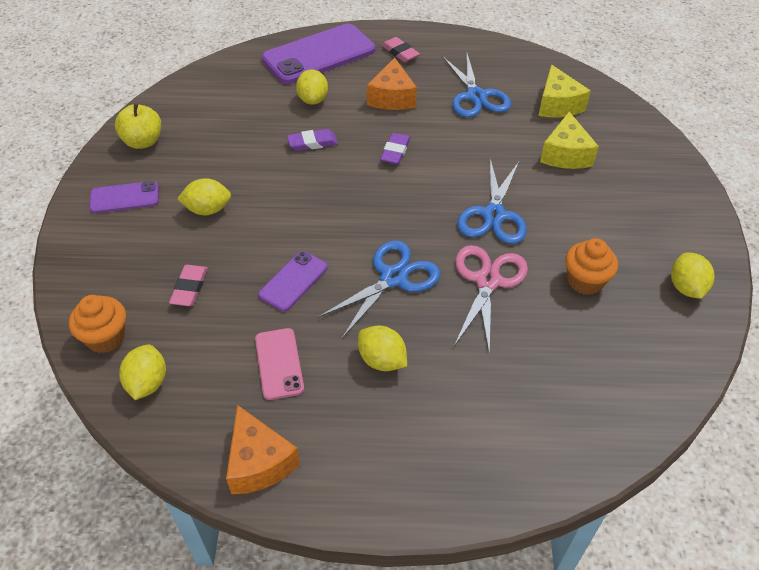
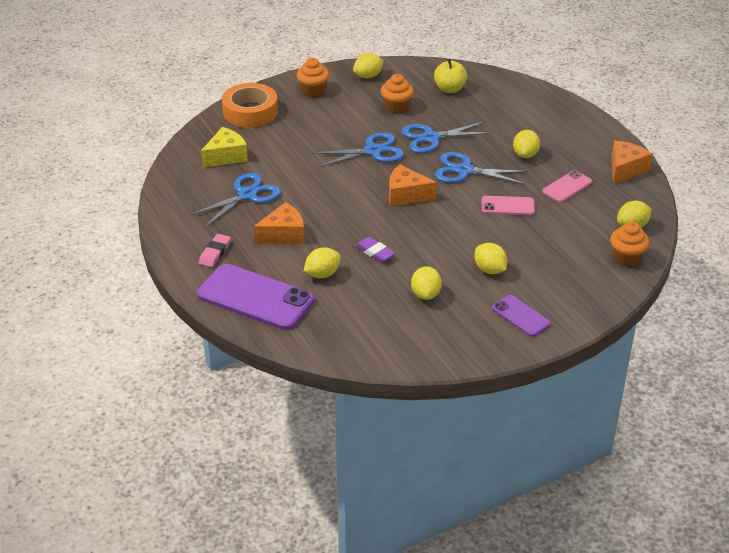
camera: 120 degrees left, 10 degrees down
(143, 142) = (457, 341): yellow apple -> yellow apple (449, 89)
(189, 288) = (558, 244): pink eraser -> none
(221, 150) = (425, 294): none -> yellow lemon
(293, 281) = (507, 206): purple phone -> pink phone
(386, 205) = (406, 195): none -> orange cheese
(395, 151) = (348, 210): purple eraser -> none
(487, 281) = (431, 138): pink scissors -> blue scissors
(565, 154) = (283, 139): yellow cheese -> none
(643, 149) = (250, 112): none -> orange tape
(670, 218) = (313, 90): none -> orange cupcake

